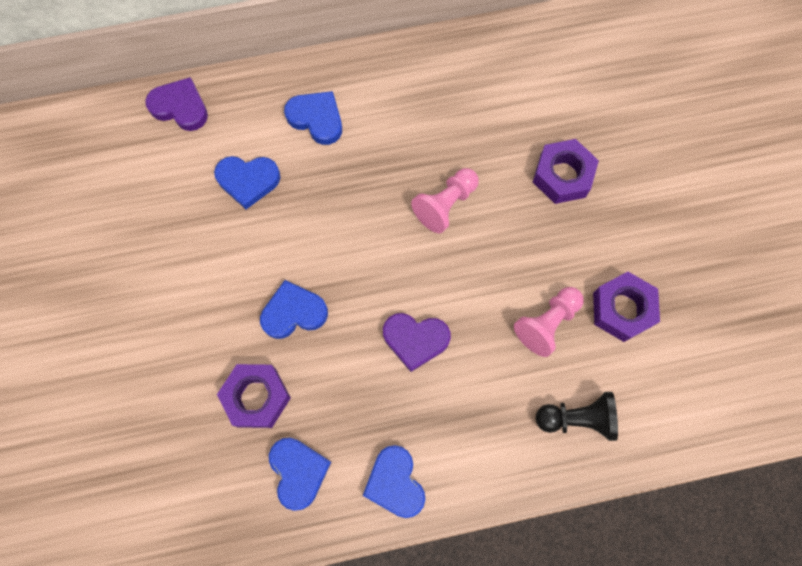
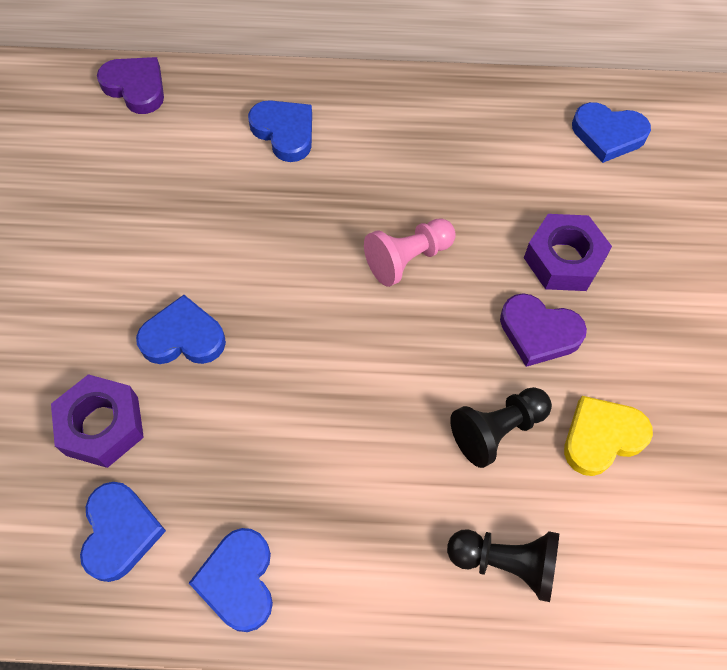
camera: 15 degrees right, 10 degrees down
(248, 181) = (183, 180): blue heart -> blue heart (608, 135)
(415, 340) = (322, 407): purple heart -> purple heart (539, 332)
(547, 323) = (497, 430): pink pawn -> black pawn
(622, 309) = (602, 437): purple nut -> yellow heart

